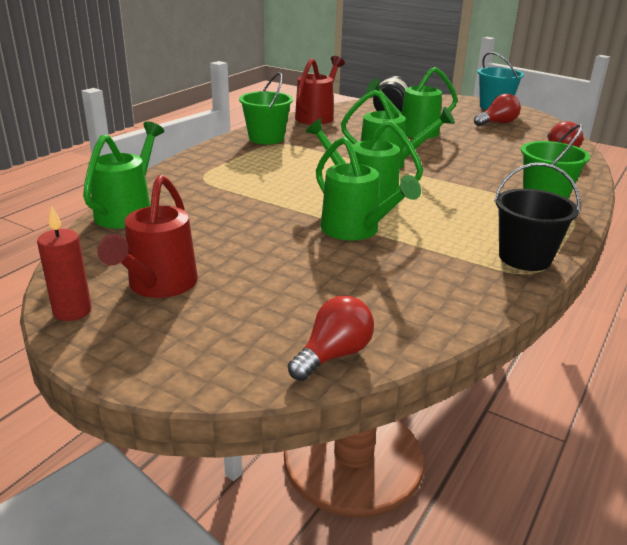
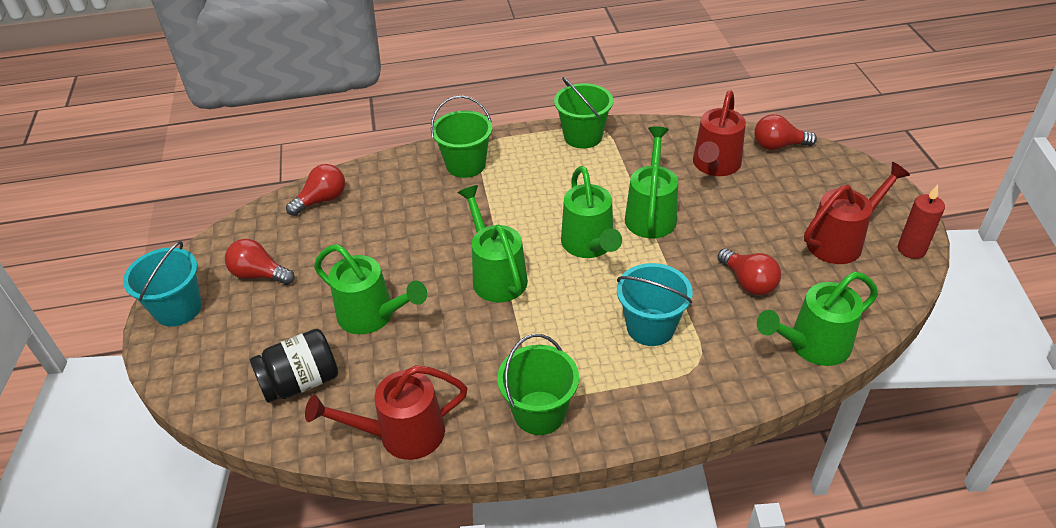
camera: 130 degrees left, 15 degrees up
(215, 224) = (748, 282): none -> red light bulb
(255, 180) = (650, 327): none -> turquoise bucket
(367, 294) = (714, 166): none -> red watering can
(525, 258) = (583, 136): black bucket -> green bucket

